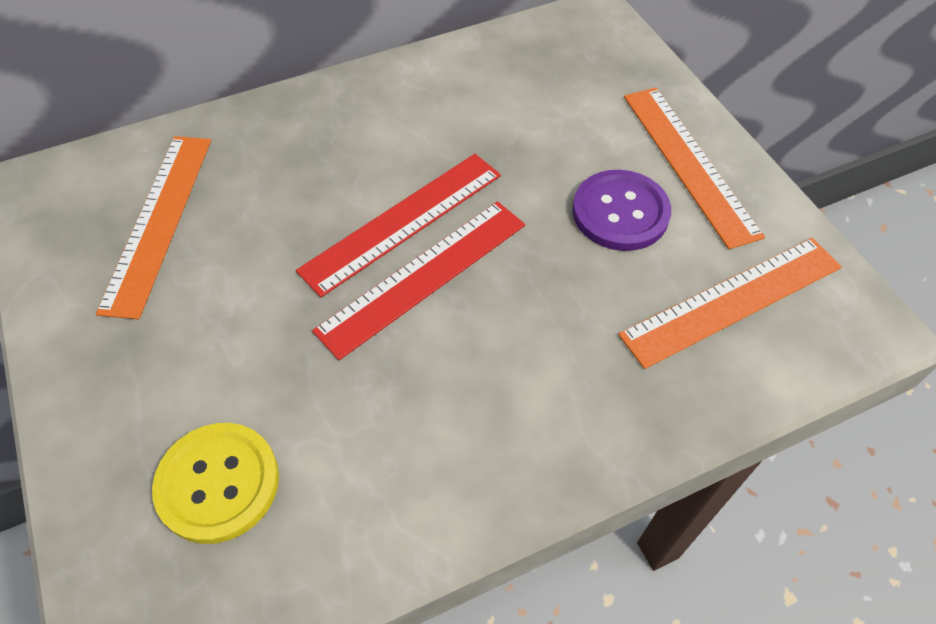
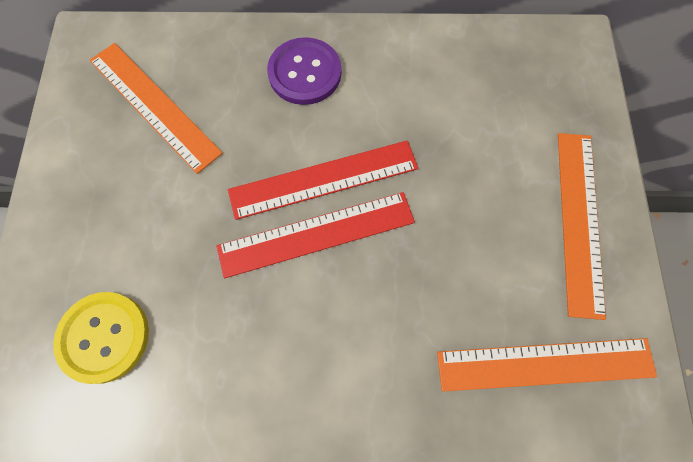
camera: 25 degrees right, 15 degrees up
(158, 221) = (154, 105): orange ruler -> orange ruler turned 75 degrees counterclockwise
(620, 212) = (496, 243): purple button -> purple button (305, 73)

